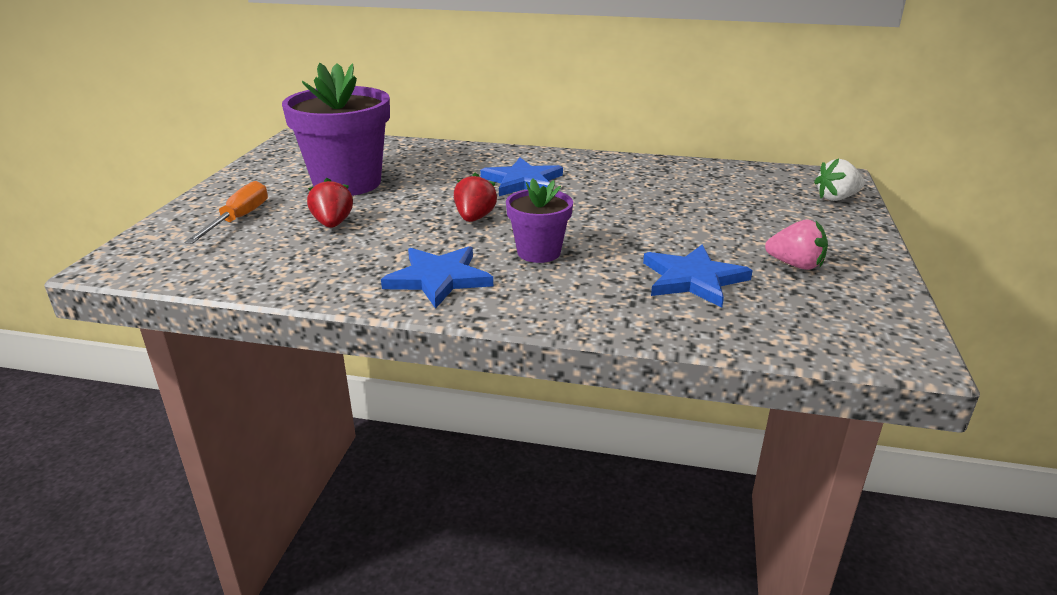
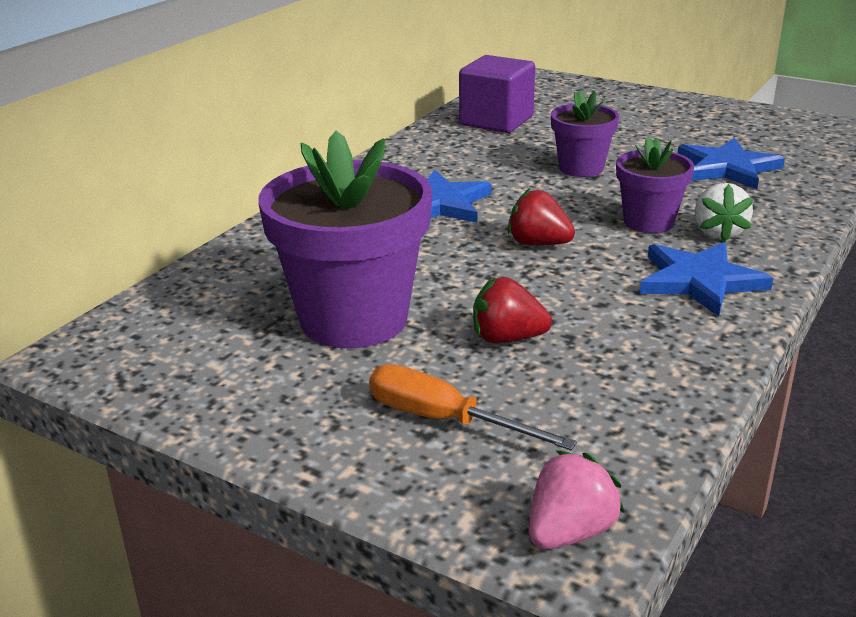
camera: 70 degrees left, 0 degrees up
(631, 218) = (581, 168): none -> purple flower pot
(705, 179) = (496, 121): none -> purple cube
(795, 265) = (709, 129): pink strawberry -> pink strawberry (569, 532)
(836, 198) = (577, 87): white strawberry -> white strawberry (718, 233)

